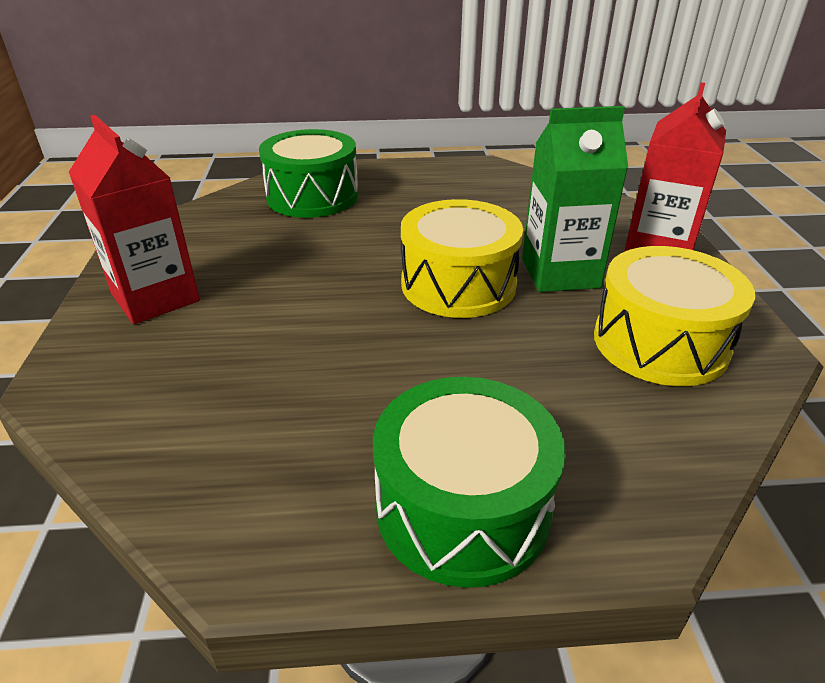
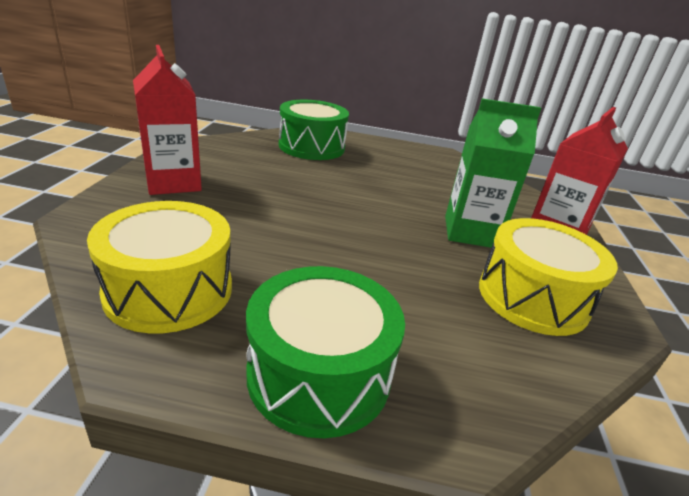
camera: 10 degrees right, 5 degrees down
(458, 284) = (389, 222): yellow drum -> yellow drum (169, 290)

